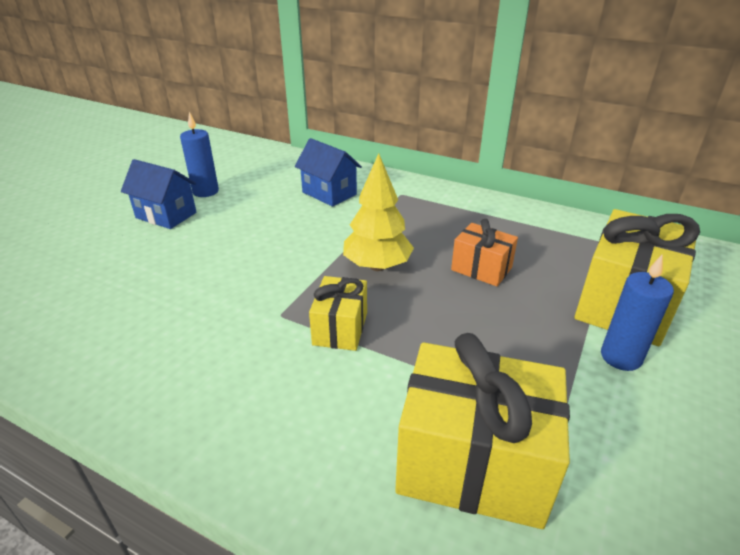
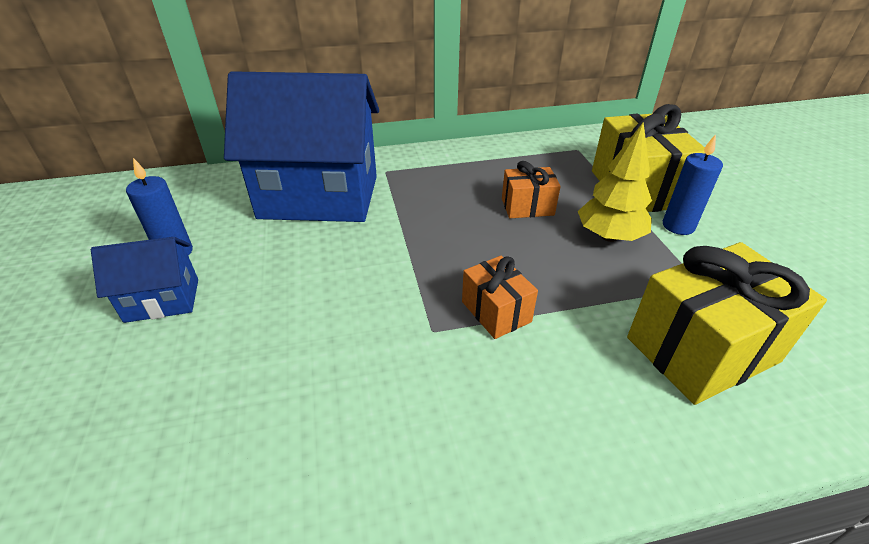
camera: 40 degrees left, 5 degrees up
(329, 193) = (319, 197): blue house -> blue house, size x2.13
(340, 328) = (496, 311): yellow gift -> orange gift
(377, 266) = (452, 243): yellow tree -> yellow tree (609, 236)

